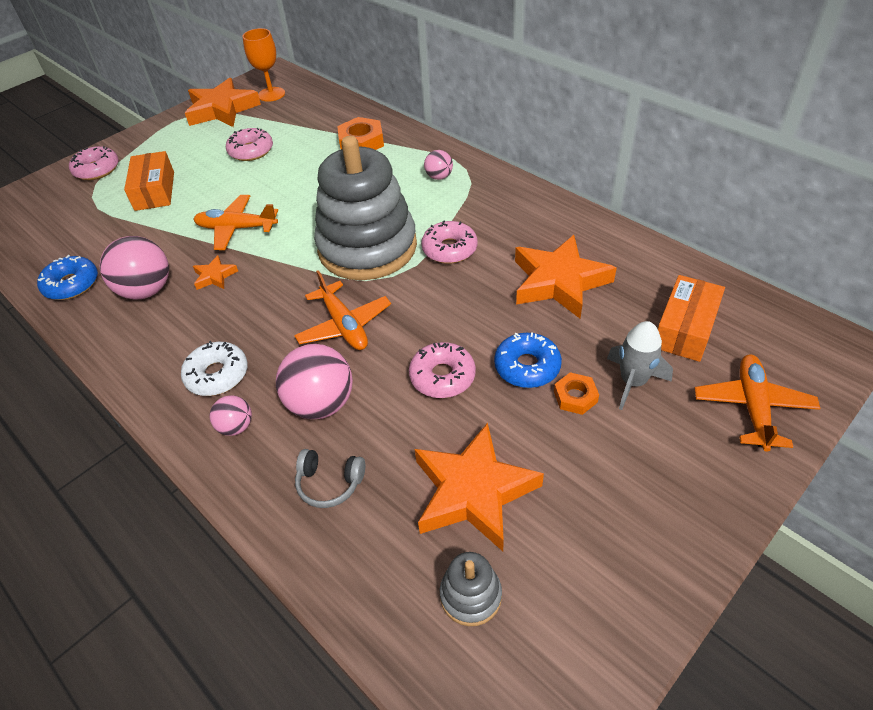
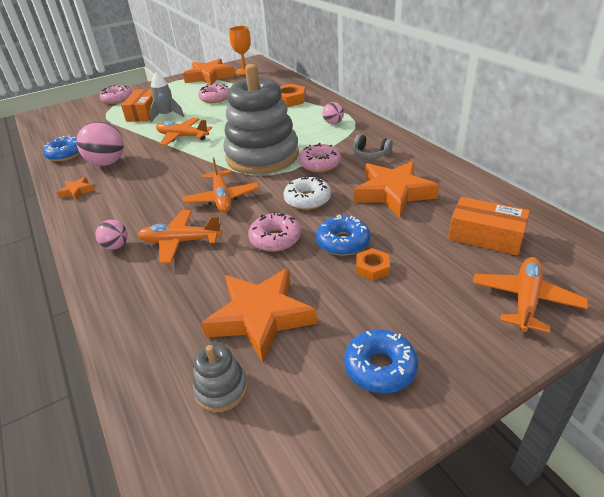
camera: 15 degrees right, 10 degrees down
(215, 276) = (153, 160): orange star -> orange star (77, 191)
(217, 375) = (122, 214): white donut -> white donut (307, 199)
(321, 404) = (180, 242): pink ball -> orange plane
(329, 483) = (158, 291): grey headphones -> grey headphones (370, 154)
(632, 526) = (380, 367): none -> blue donut
(633, 382) = (425, 265): grey rocket -> grey rocket (167, 115)
(685, 328) = (485, 236): orange box -> orange box turned 75 degrees clockwise

